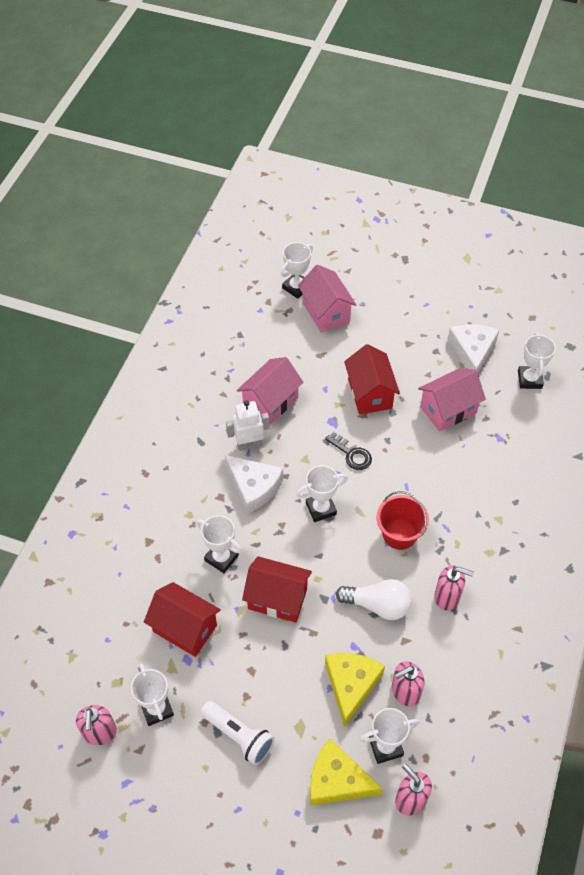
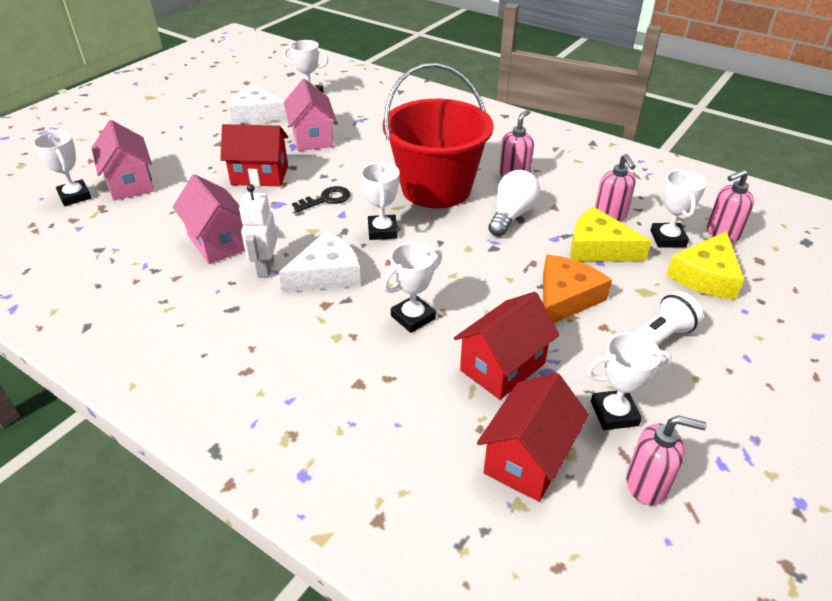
camera: 75 degrees left, 15 degrees down
(273, 664) = (566, 298): none -> orange cheese
(277, 598) = (484, 281): red house -> red house (528, 458)
(326, 312) = (130, 183): pink house -> pink house turned 75 degrees clockwise
(399, 534) = (436, 188): red bucket -> red bucket, size x1.93

